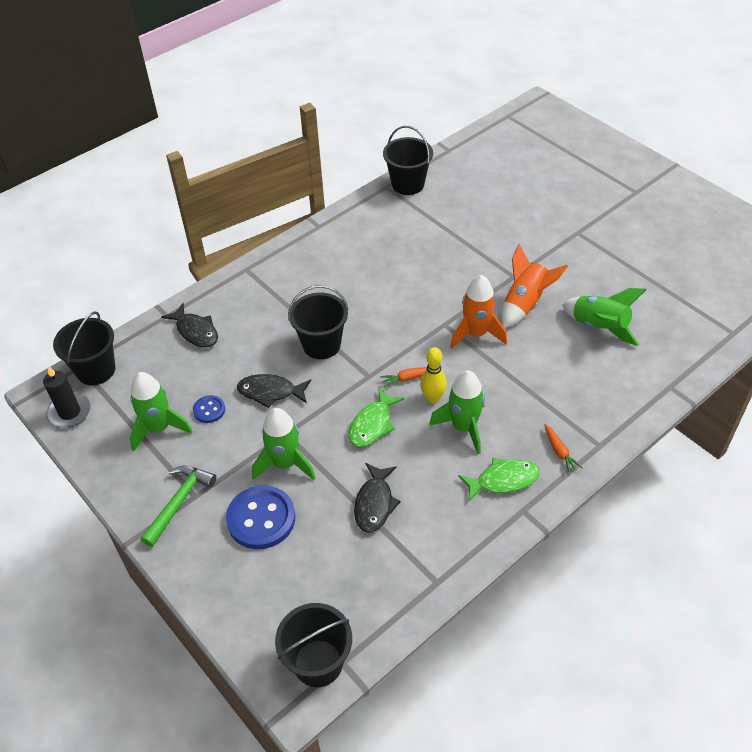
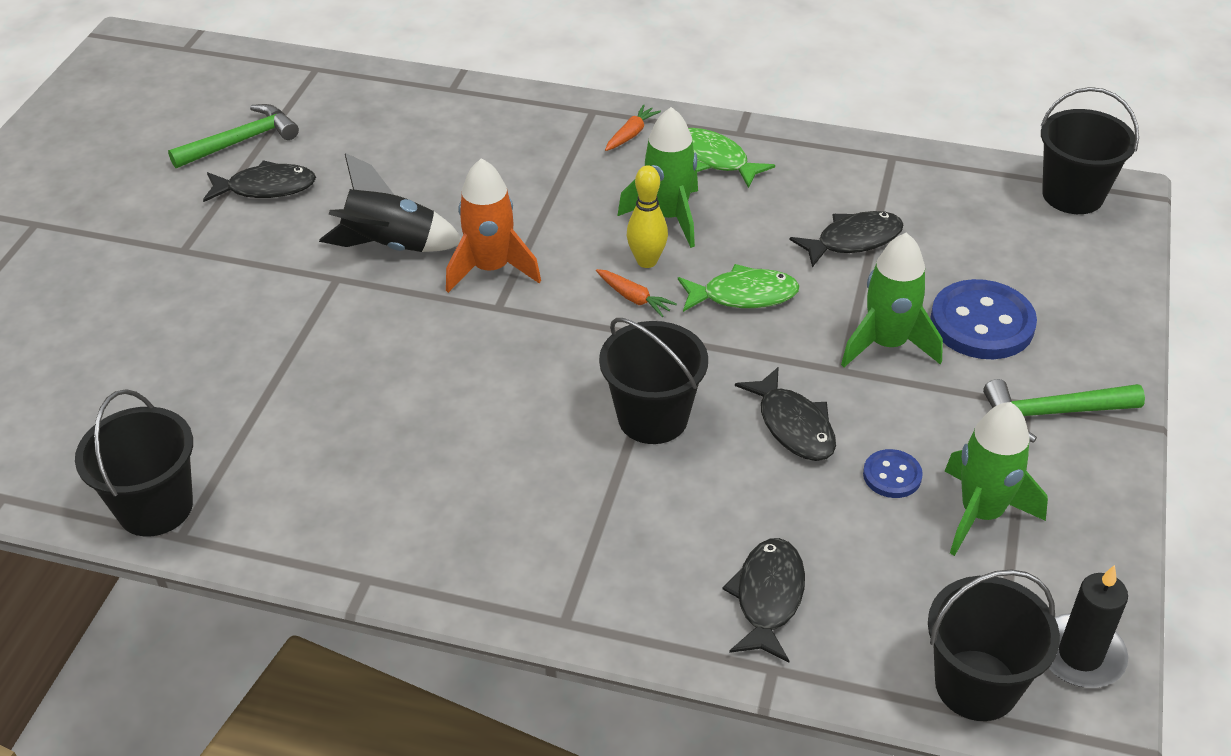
camera: 125 degrees left, 5 degrees down
(525, 304) = (391, 246): orange rocket -> black rocket
(599, 327) = (388, 168): green rocket -> none
(612, 275) = (266, 188): none -> black fish
(666, 278) = (241, 141): none -> green hammer

